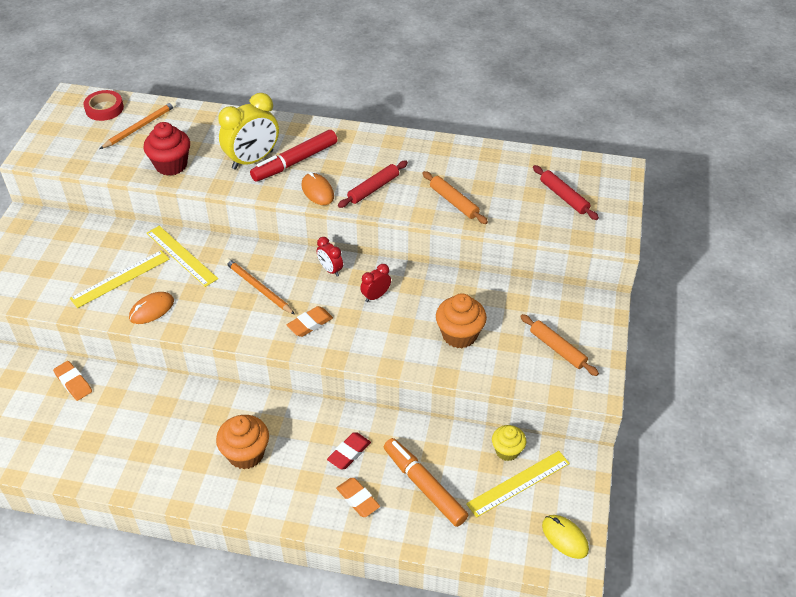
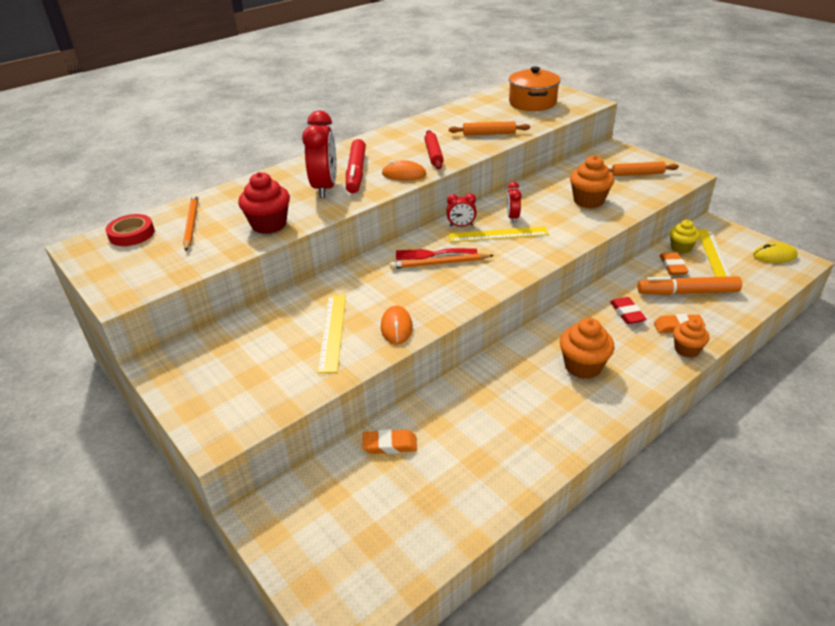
camera: 50 degrees left, 10 degrees down
(181, 255) = (350, 288): yellow ruler -> yellow ruler (498, 234)
(252, 160) = (325, 188): yellow clock -> red clock
(268, 275) = (432, 254): none -> red fork
(310, 324) = (509, 254): orange eraser -> orange eraser (672, 266)
(326, 518) = (686, 349): none -> orange cupcake
(563, 197) = (532, 103): red rolling pin -> orange pot

